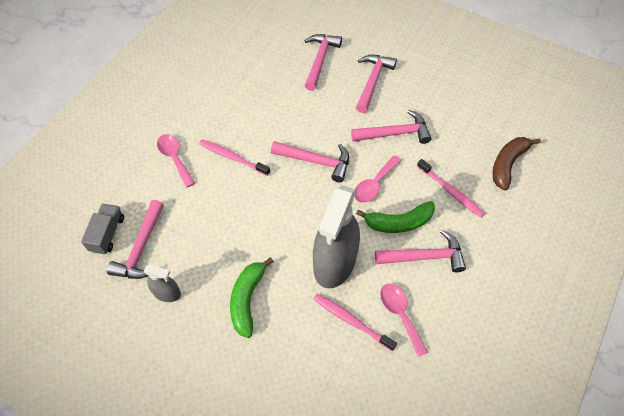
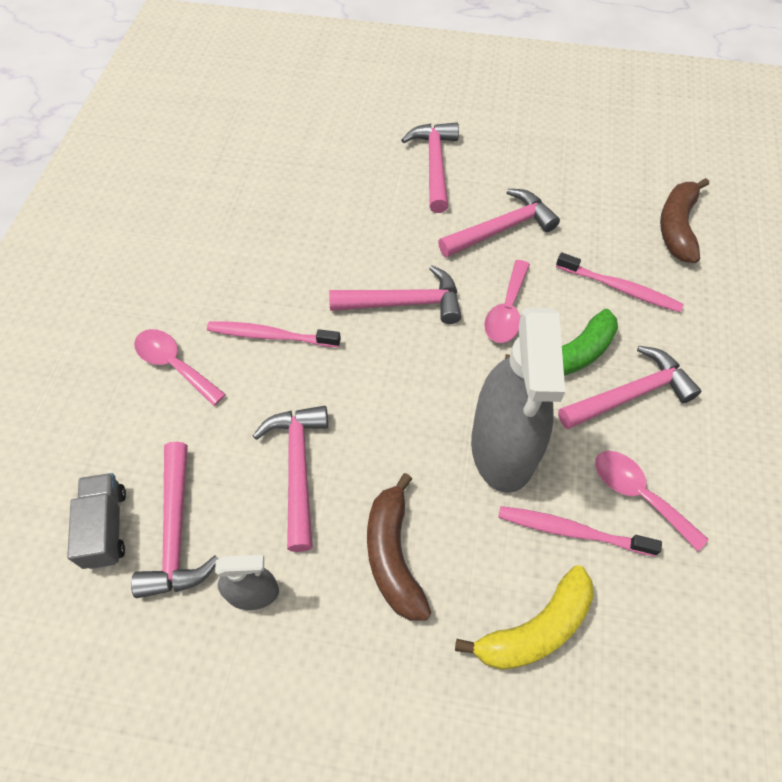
camera: 20 degrees left, 0 degrees up
(247, 299) = (393, 555): green banana -> brown banana
(306, 365) = (535, 629): none -> yellow banana
(320, 60) = (343, 155): pink hammer -> pink hammer (298, 468)

